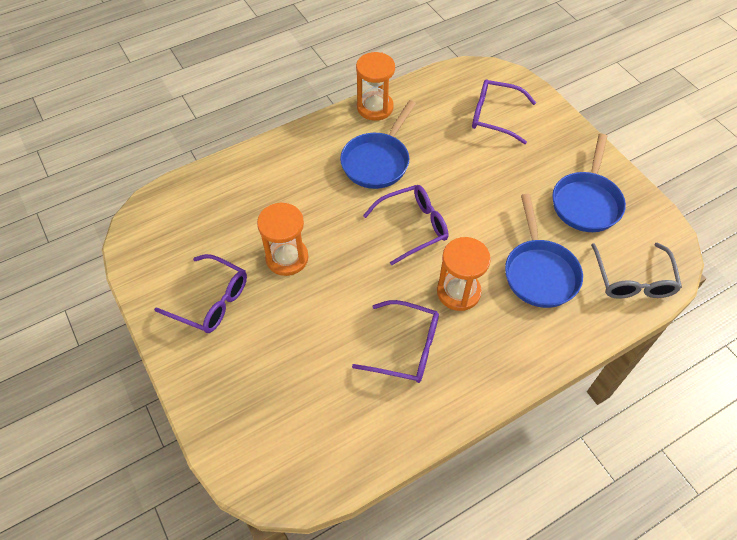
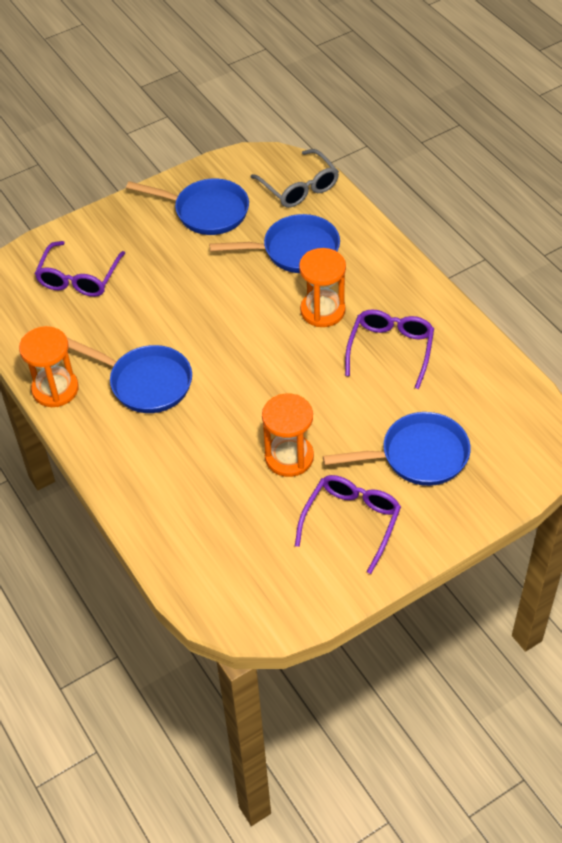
camera: 90 degrees left, 5 degrees down
(273, 360) = (418, 456): none -> blue pan
(413, 227) = (242, 348): purple glasses -> none
(633, 280) = (299, 187): grey glasses -> grey glasses turned 60 degrees clockwise

